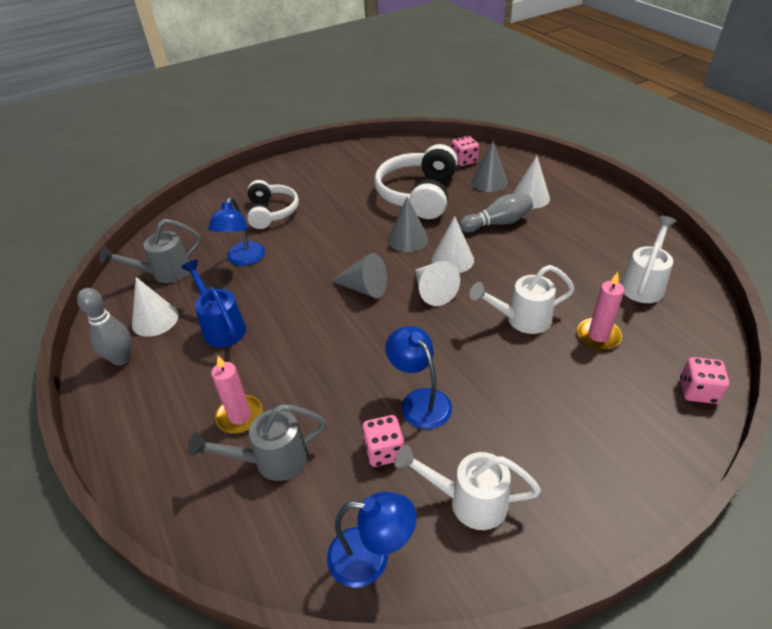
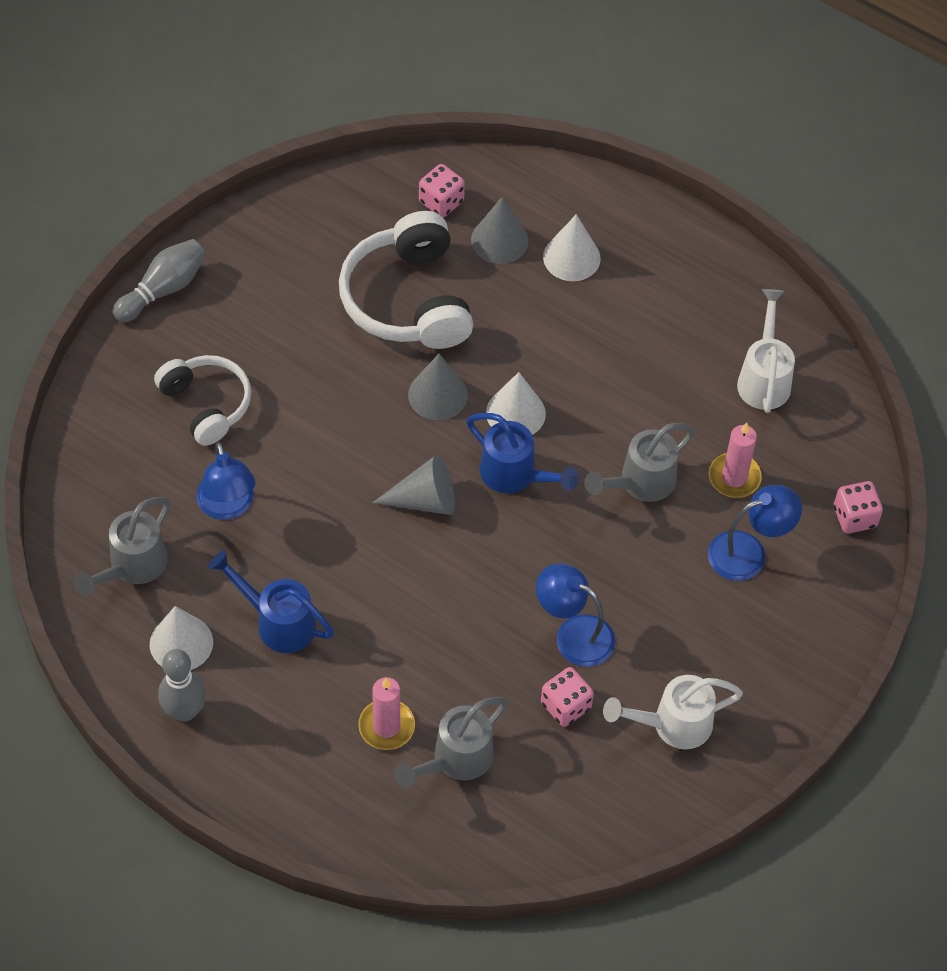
camera: 30 degrees left, 15 degrees up
(371, 558) = (608, 812): blue lamp -> blue lamp (748, 552)
(432, 291) = (515, 475): white cone -> blue watering can
(497, 223) = (546, 325): grey bowling pin -> grey bowling pin (163, 289)
(522, 319) = (640, 483): white watering can -> grey watering can

